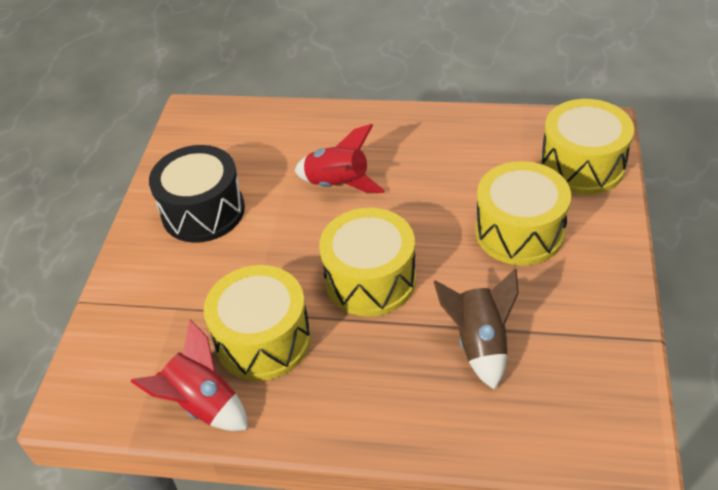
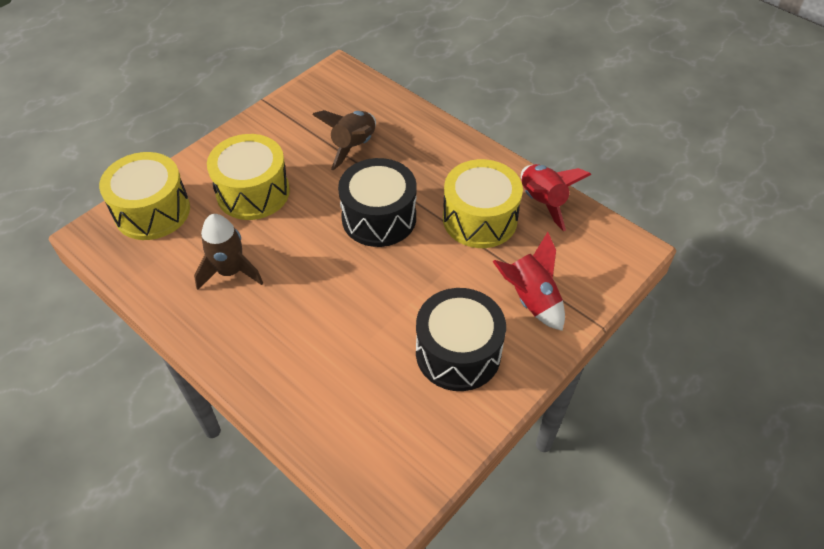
camera: 150 degrees left, 5 degrees up
(338, 184) = (331, 308): red rocket -> red rocket (530, 299)
(370, 279) = (379, 218): yellow drum -> black drum
(451, 163) = (230, 271): none -> brown rocket

